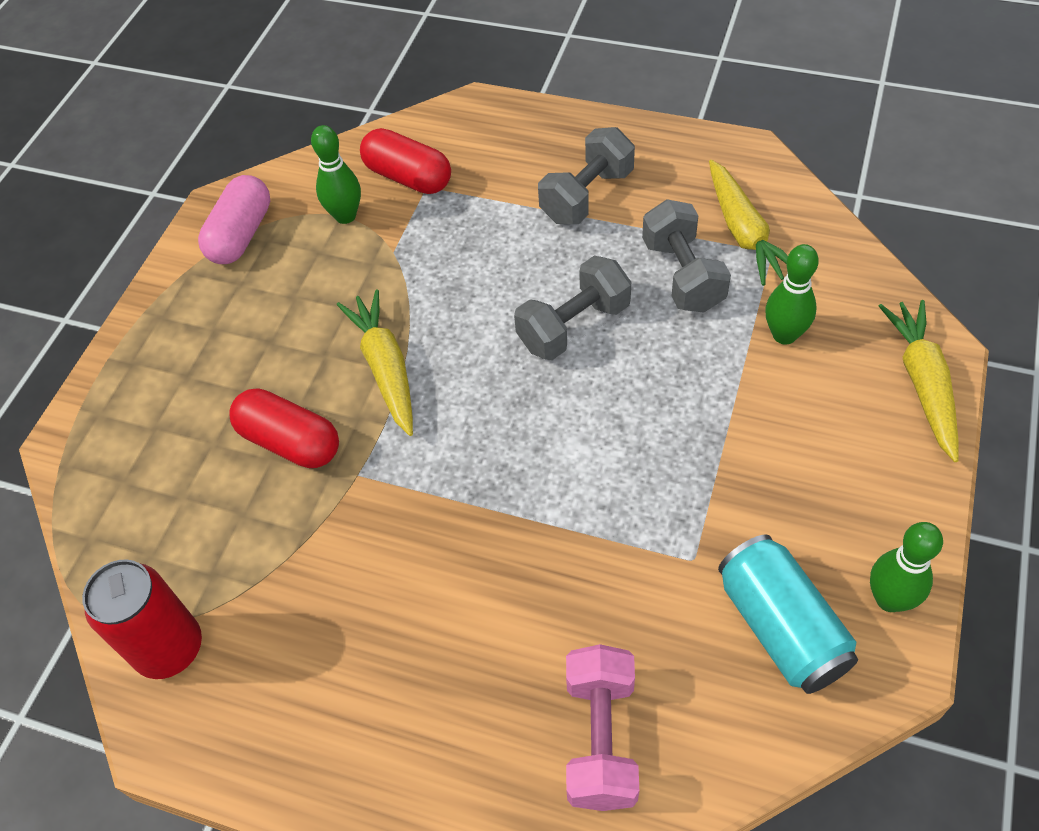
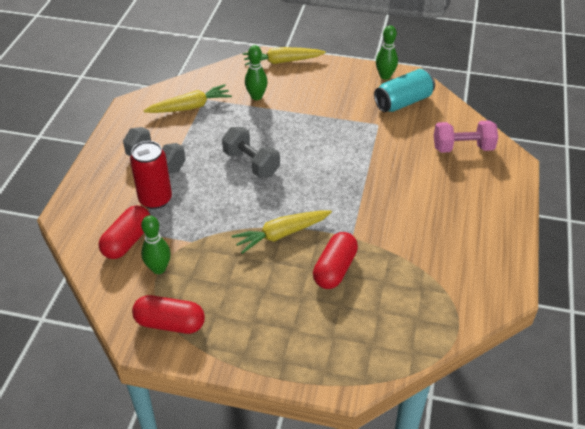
camera: 100 degrees left, 10 degrees down
(169, 648) = (466, 298): red can -> red can (155, 199)
(241, 235) = (170, 323): pink capsule -> red capsule
(682, 275) = (218, 127): grey dumbbell -> none

